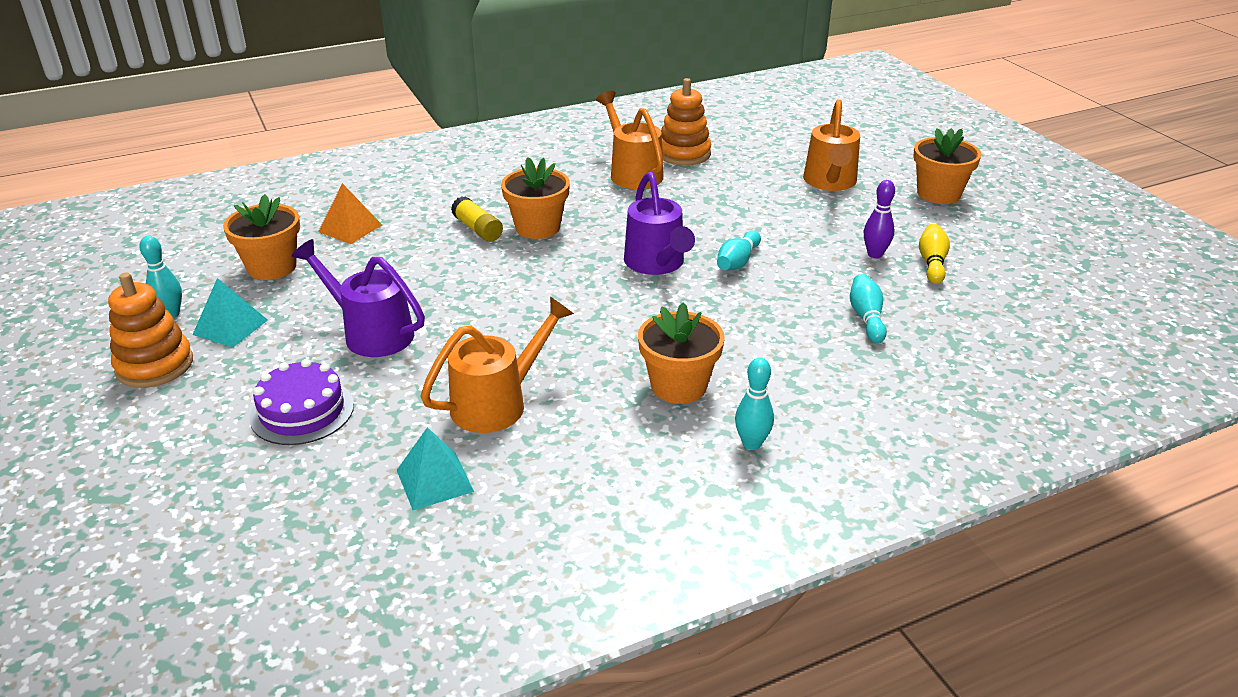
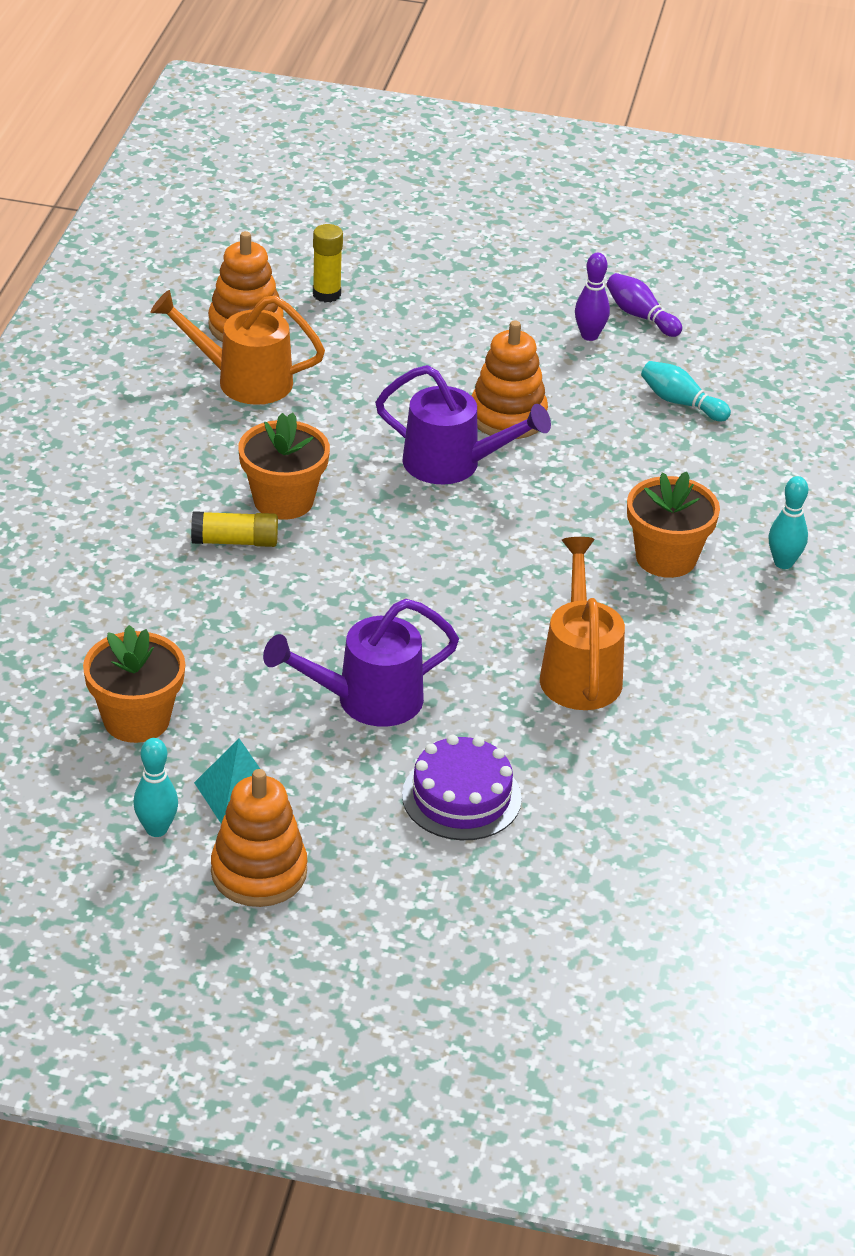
camera: 55 degrees left, 5 degrees up
(350, 228) = (113, 629): orange pyramid -> none
(434, 480) = (655, 756): turquoise pyramid -> none
(737, 262) = (507, 416): turquoise bowling pin -> orange stacking toy
(755, 162) = (326, 294): none -> yellow glue stick
(830, 182) = (429, 278): orange watering can -> none
(932, 263) = (640, 316): yellow bowling pin -> purple bowling pin
(938, 194) = (531, 235): orange flower pot -> none

